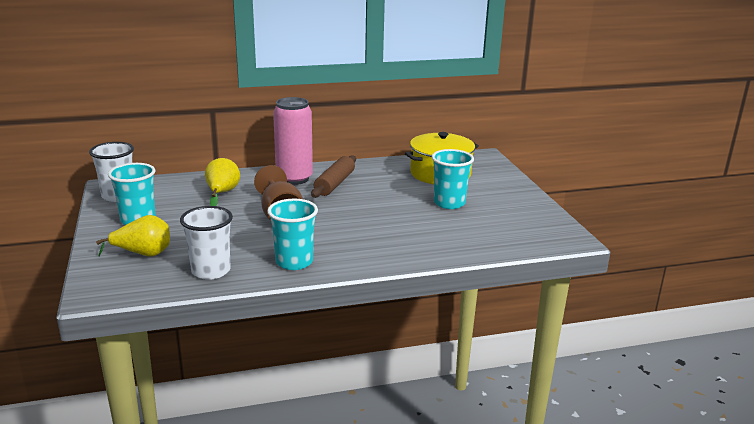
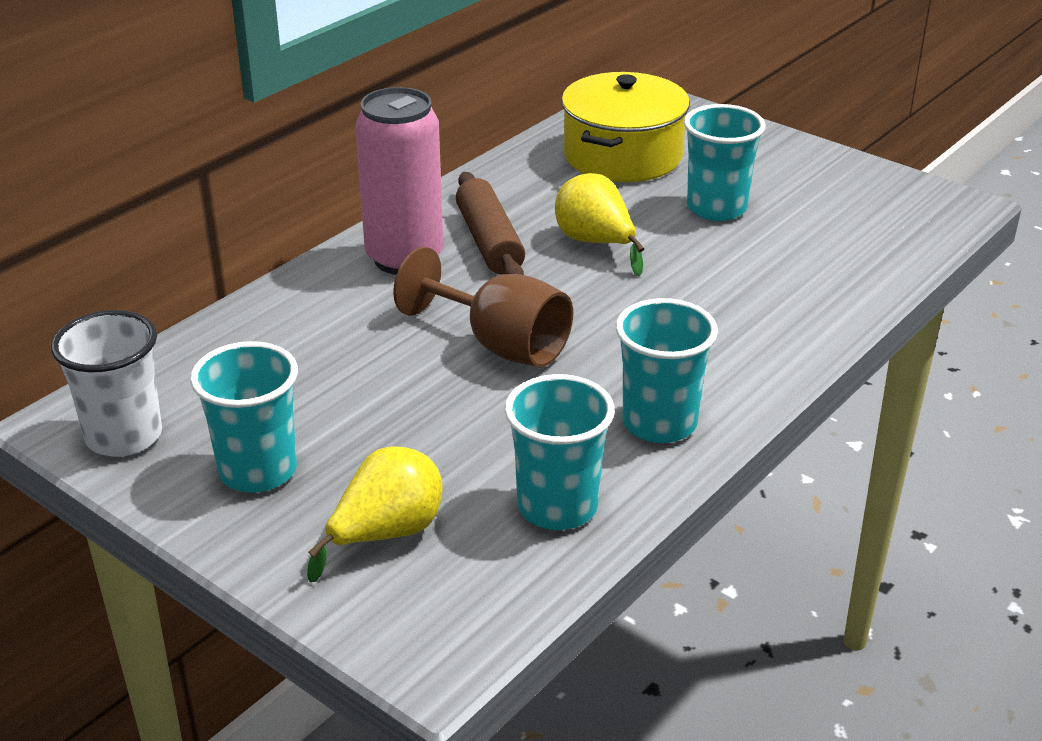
camera: 35 degrees left, 10 degrees up
(211, 271) = (557, 507): white cup -> turquoise cup
(222, 193) = (324, 343): yellow pear -> yellow pear (596, 243)

